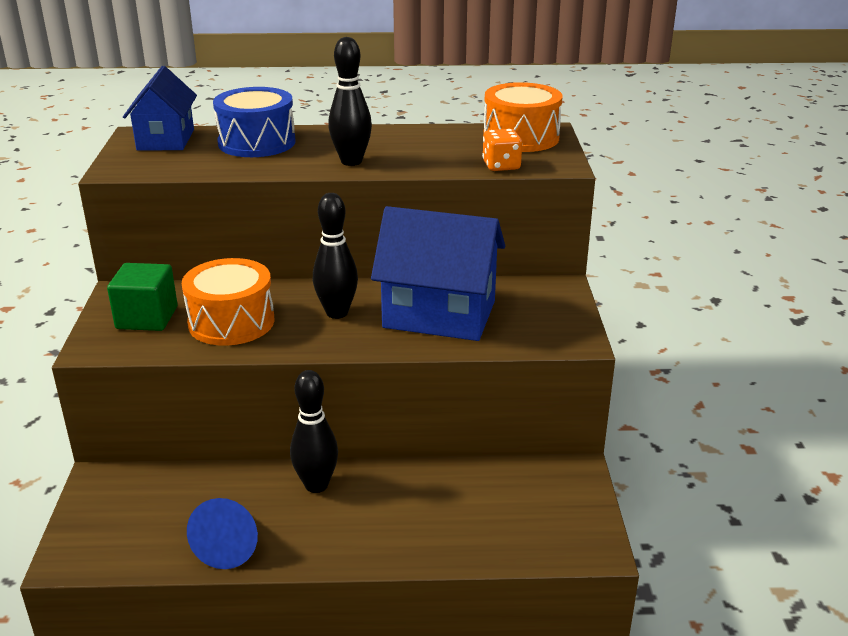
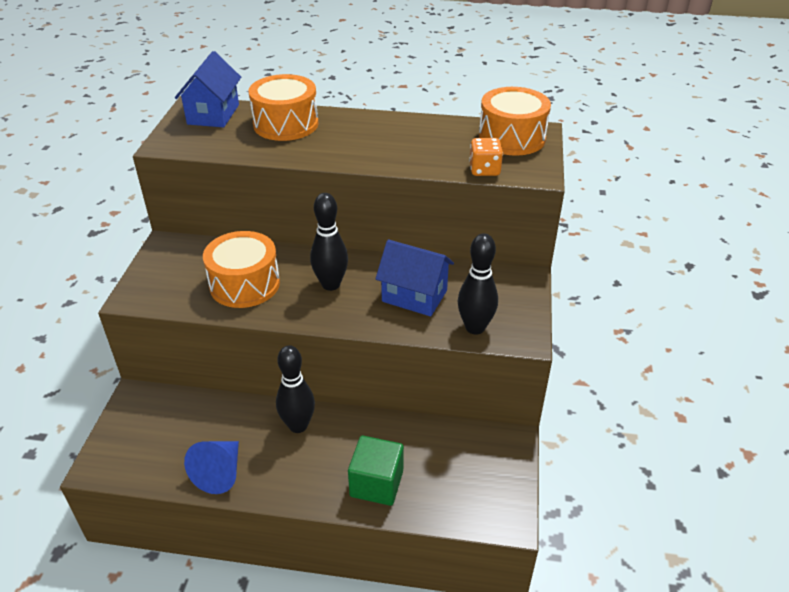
camera: 10 degrees right, 10 degrees up
(147, 318) = (180, 272): green cube -> green cube (376, 483)
(257, 142) = (286, 124): blue drum -> orange drum
(351, 161) = (358, 153): black bowling pin -> black bowling pin (475, 327)
(439, 314) = (414, 296): blue house -> blue house, size x0.65

